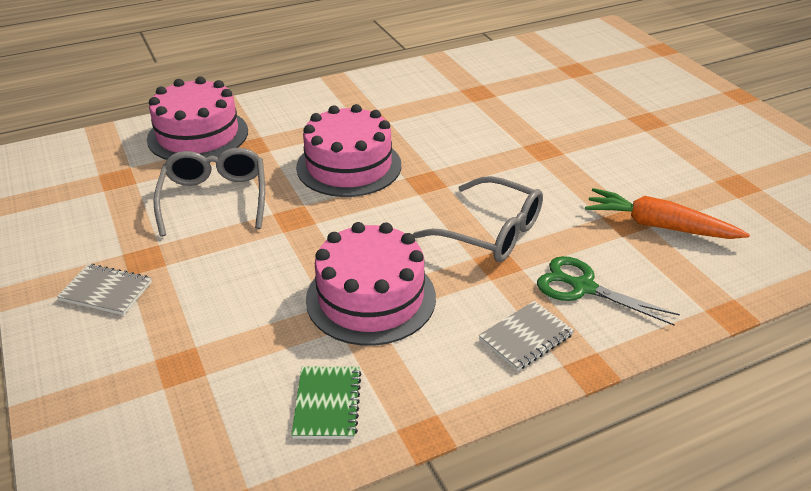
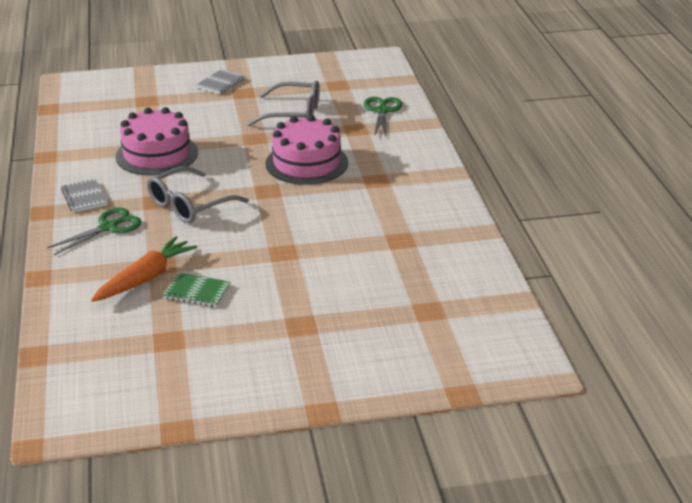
camera: 105 degrees right, 5 degrees down
(198, 135) = (382, 111): pink cake -> green scissors
(327, 404) = (88, 134): green notebook -> green notebook (197, 292)

